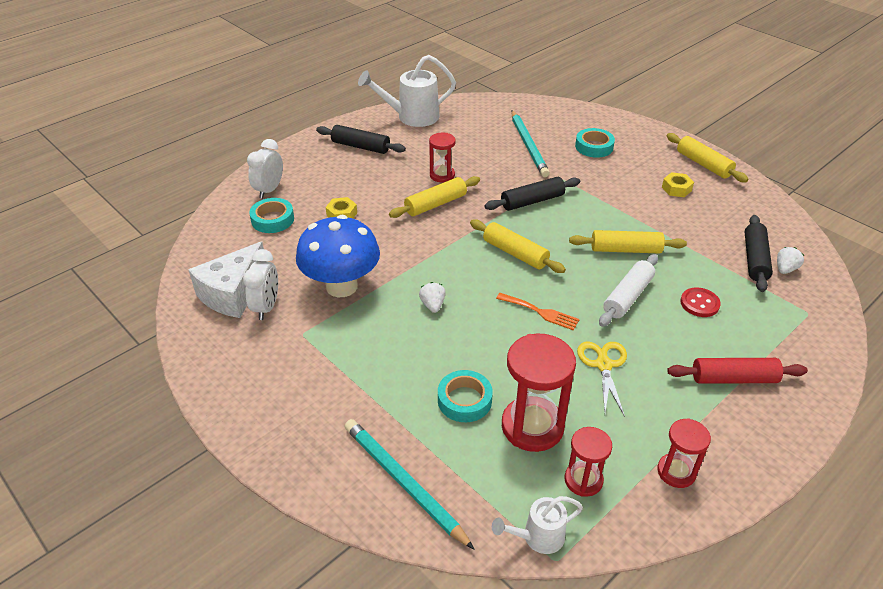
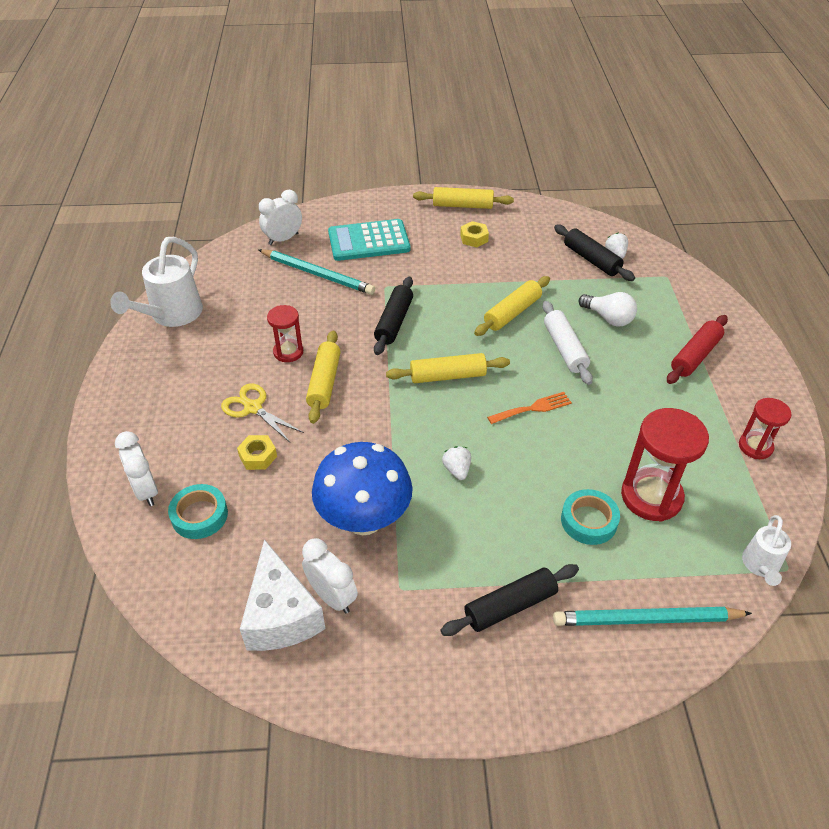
camera: 50 degrees left, 5 degrees up
(360, 147) = (168, 379): black rolling pin -> black rolling pin (510, 606)
(432, 305) = (457, 470): white strawberry -> white strawberry turned 45 degrees clockwise
(539, 114) = (283, 239): none -> white clock
(583, 480) = (726, 502): red hourglass -> none
(594, 147) = (369, 241): turquoise tape -> turquoise calculator
(603, 365) = (623, 412): yellow scissors -> yellow scissors (253, 408)
(699, 303) = (608, 318): red button -> white light bulb

